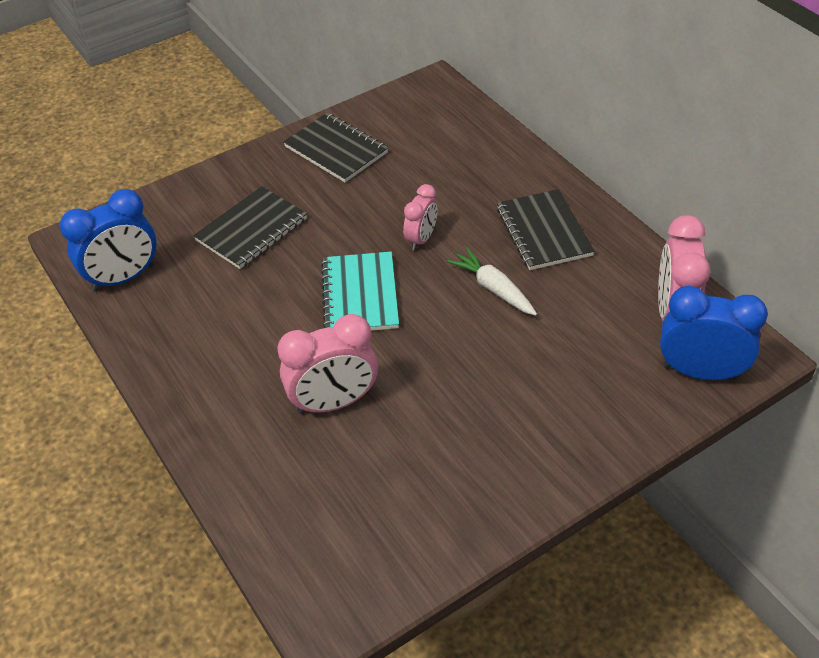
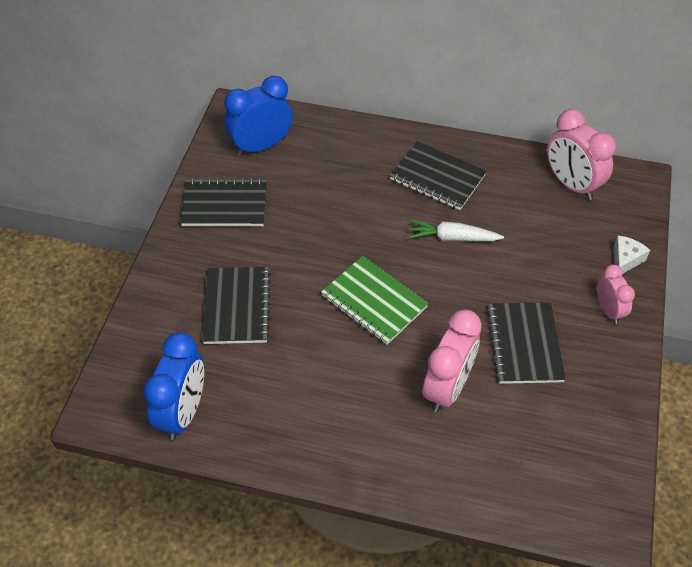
camera: 45 degrees left, 5 degrees up
(360, 295) = (374, 301): turquoise notebook -> green notebook
(421, 239) = (366, 234): pink clock -> pink clock (608, 310)
(446, 417) = (524, 344): none -> black notebook
(642, 416) = (625, 260): none -> white cheese
(700, 372) = (623, 211): blue clock -> blue clock (261, 146)

